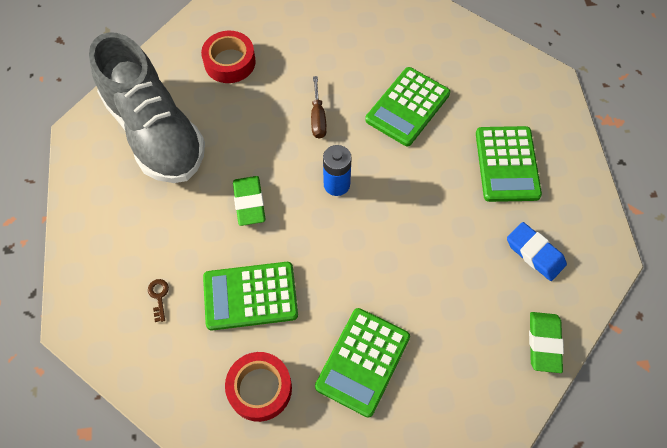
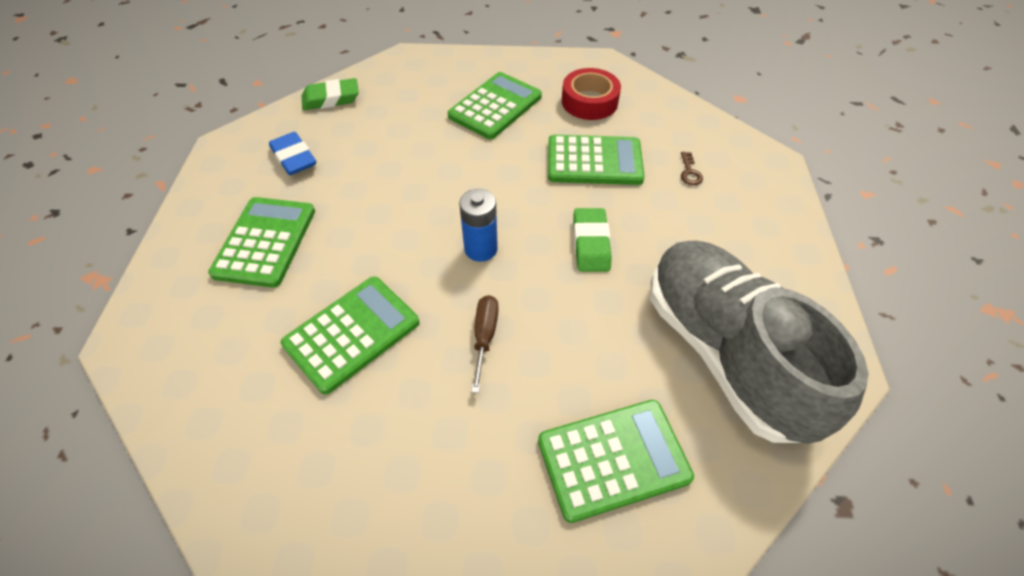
camera: 170 degrees left, 10 degrees down
(229, 62) = (613, 459): red tape -> green calculator
(544, 343) = (331, 99): green eraser -> green eraser turned 60 degrees clockwise

